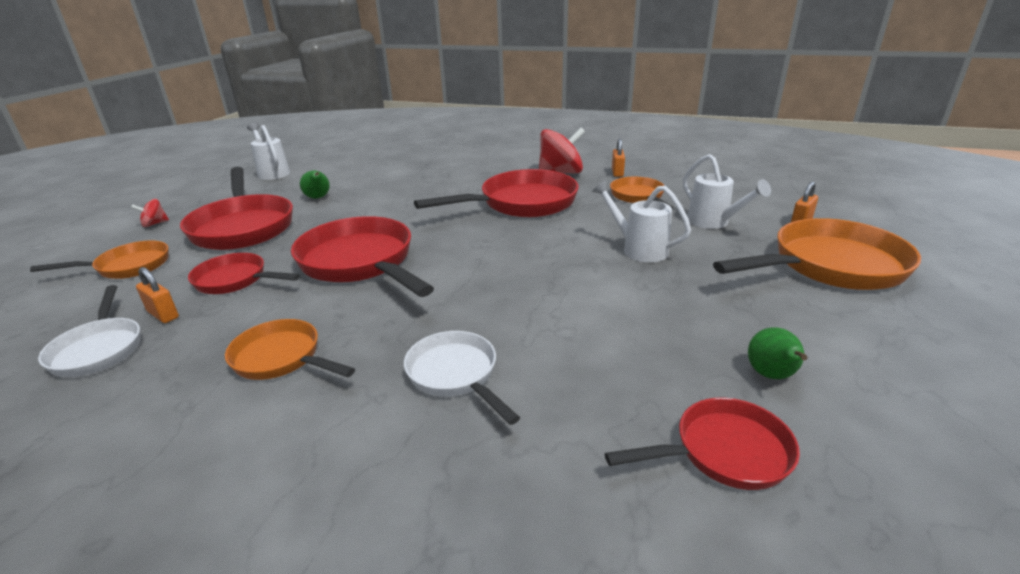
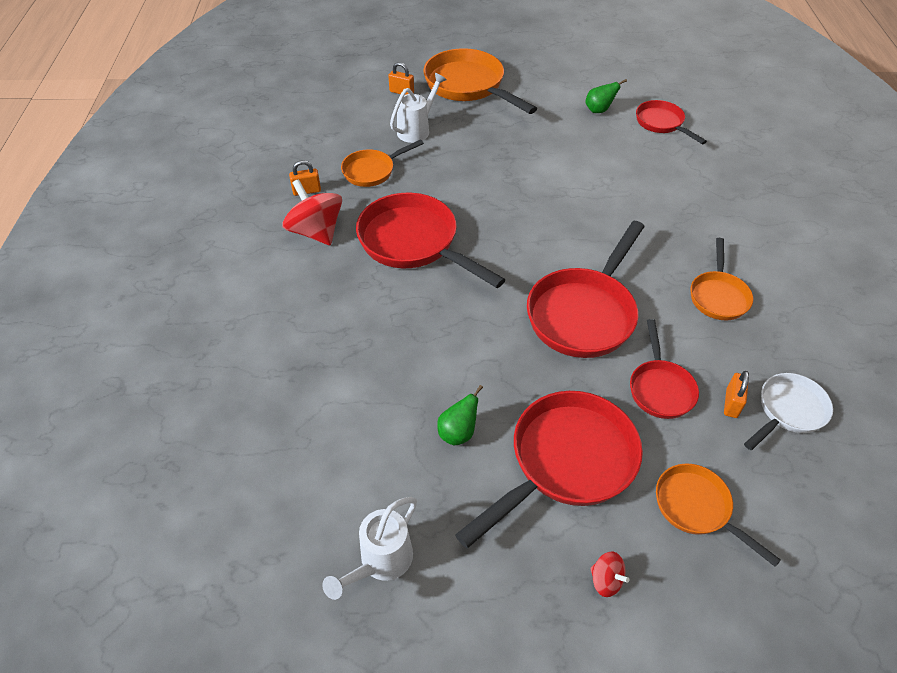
camera: 110 degrees left, 20 degrees up
(455, 375) = (675, 213): white pan -> none
(639, 249) = (481, 161): white watering can -> none

